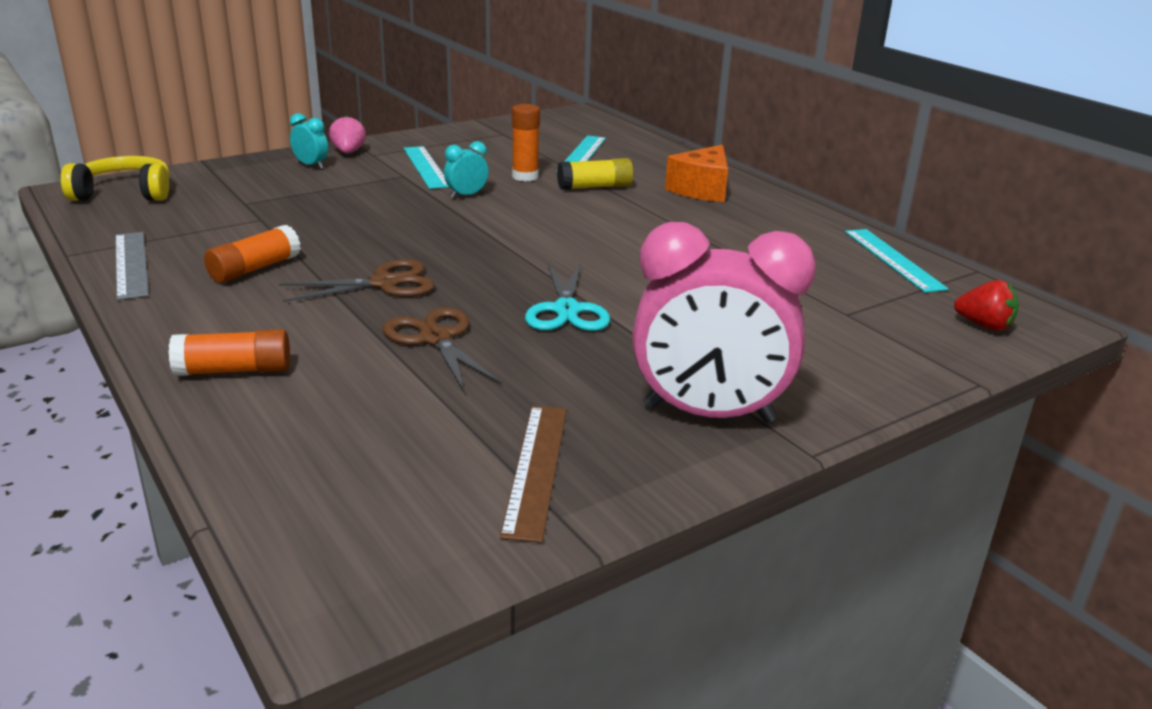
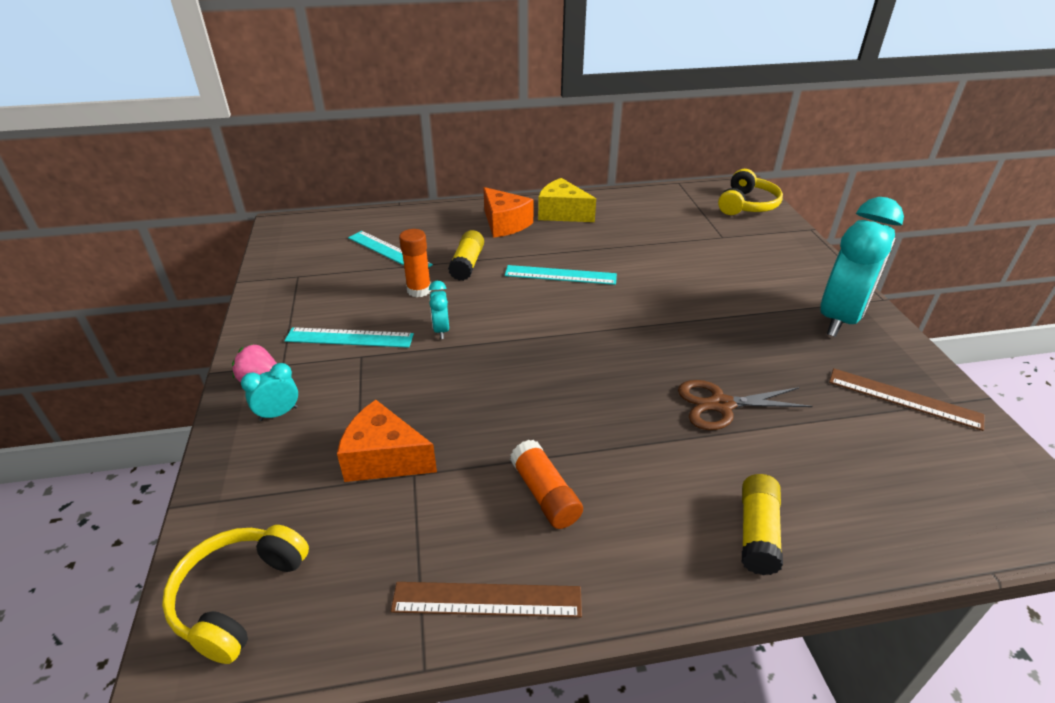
camera: 65 degrees left, 10 degrees up
(130, 264) = (487, 600): grey ruler -> brown ruler
(234, 370) = (757, 533): orange glue stick -> yellow glue stick
(275, 206) = (384, 458): none -> orange cheese
(384, 283) = (611, 413): brown scissors -> none
(567, 310) = (689, 334): turquoise scissors -> none
(708, 414) = (840, 318): pink clock -> turquoise clock
(769, 213) = (562, 213): none -> yellow cheese
(893, 259) = (654, 199): turquoise ruler -> turquoise ruler (560, 275)
(984, 325) = (747, 205): red strawberry -> yellow headphones

